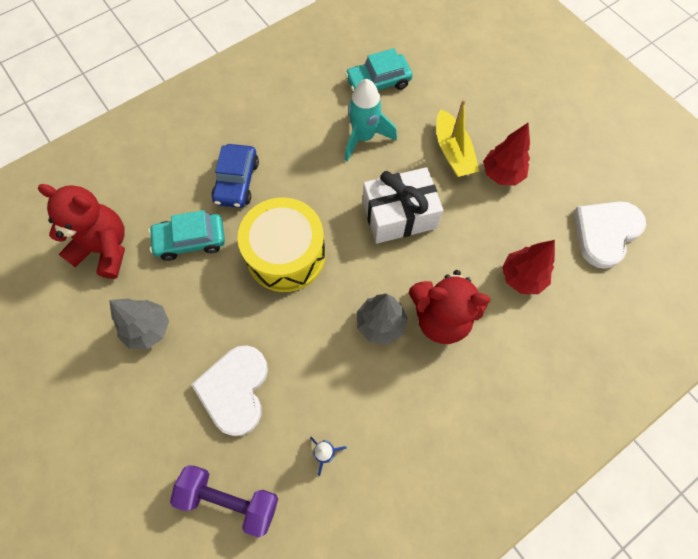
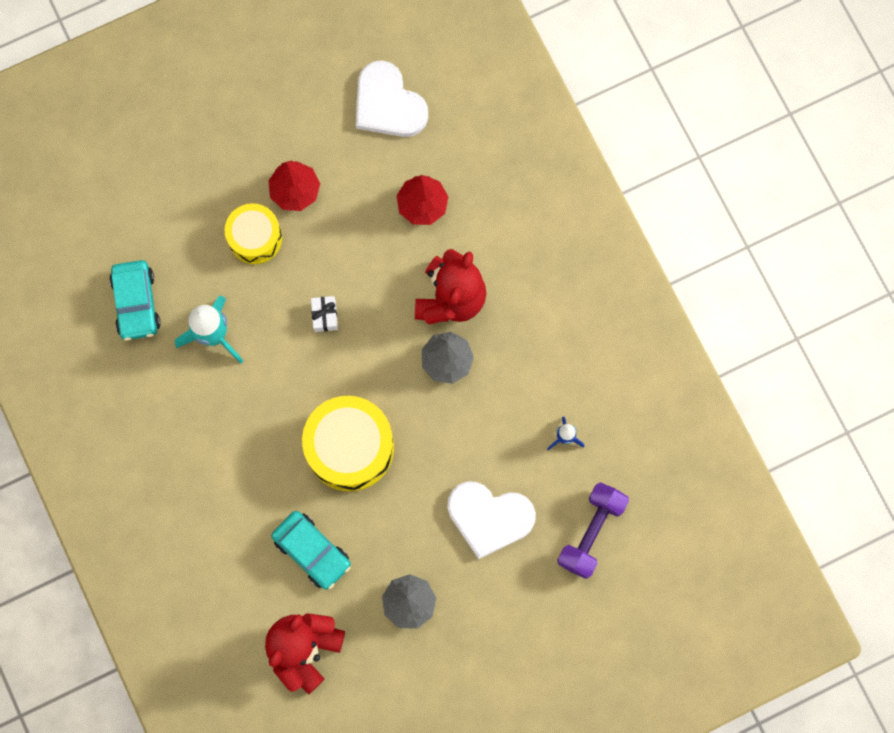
camera: 80 degrees left, 10 degrees up
(191, 240) = (312, 551): turquoise car -> turquoise car turned 45 degrees counterclockwise
(237, 182) = (245, 492): blue car -> none
(399, 215) = (325, 316): white gift -> white gift, size x0.43
(453, 152) = (255, 238): yellow boat -> yellow drum

